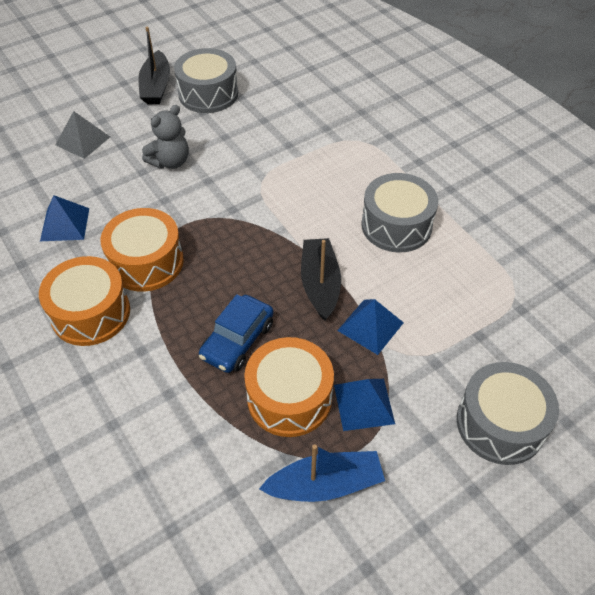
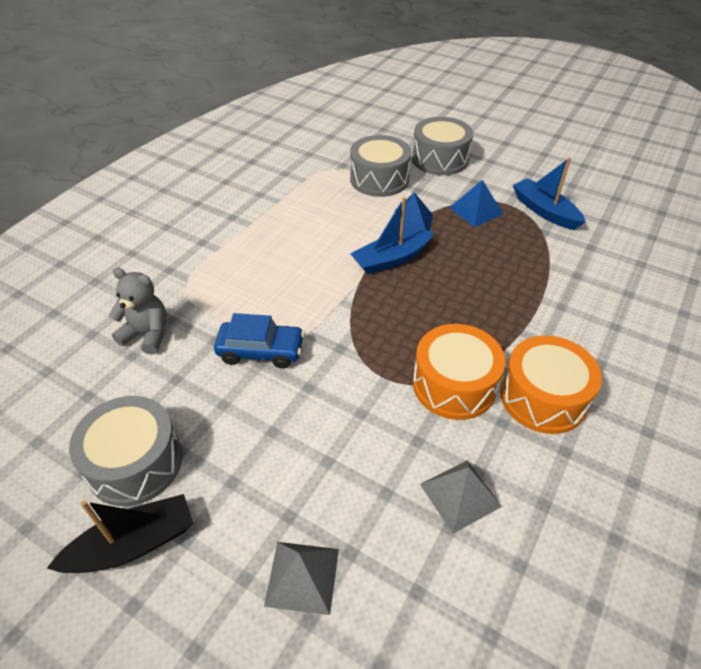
camera: 115 degrees left, 5 degrees down
(65, 224) = (460, 495): blue pyramid -> grey pyramid
(170, 162) = (295, 439): grey teddy bear -> grey teddy bear (147, 334)
(237, 341) = (483, 286): blue car -> blue car (261, 351)
(289, 398) = (503, 243): orange drum -> none
(320, 284) = (391, 259): black boat -> blue boat
(396, 225) = (296, 235): grey drum -> grey drum (379, 179)

